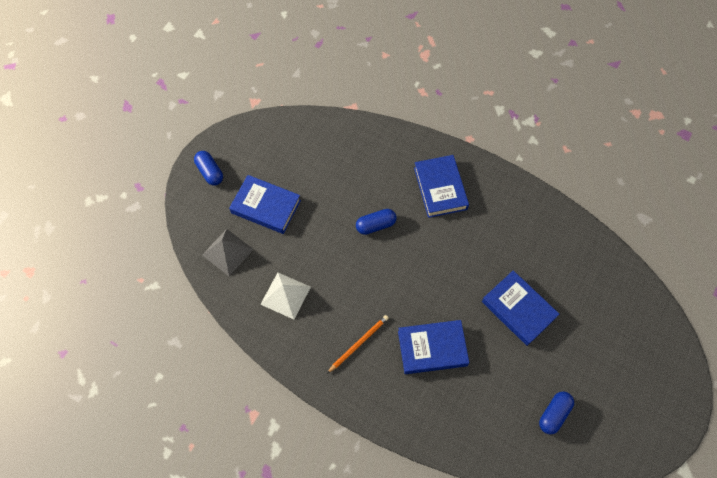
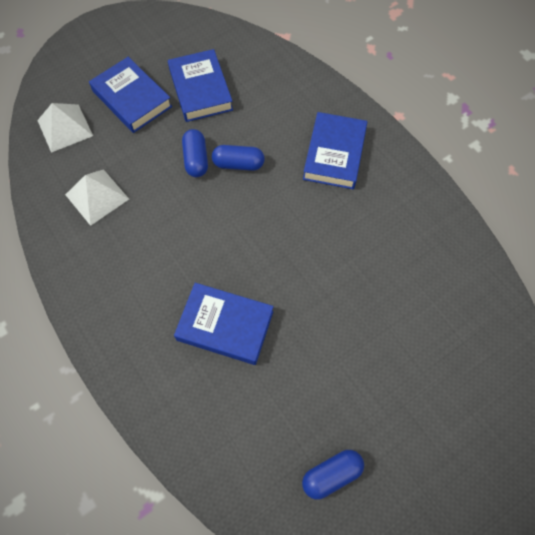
camera: 25 degrees right, 0 degrees up
(210, 172) = (96, 44): blue capsule -> blue capsule (196, 159)
(227, 252) = (65, 128): grey pyramid -> white pyramid
(359, 343) = (145, 282): orange pencil -> none
(518, 309) = (354, 327): blue book -> blue book (200, 89)

